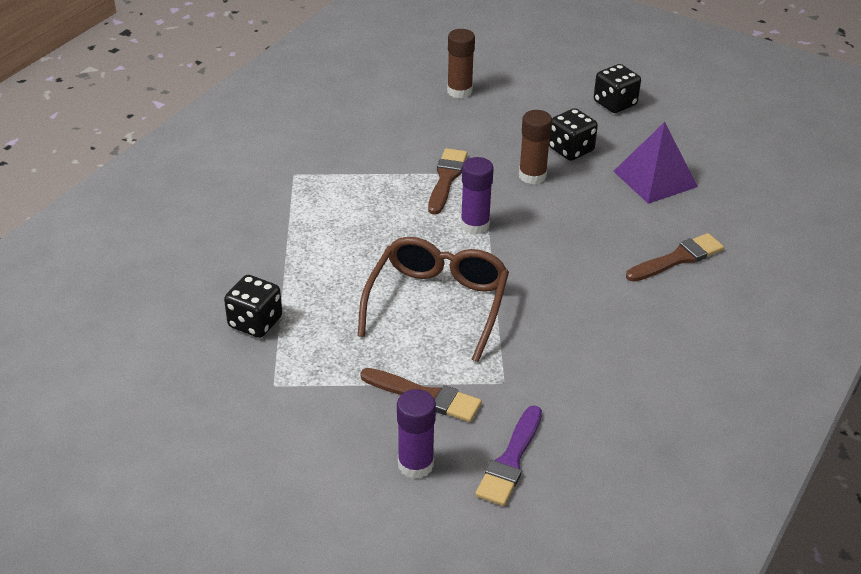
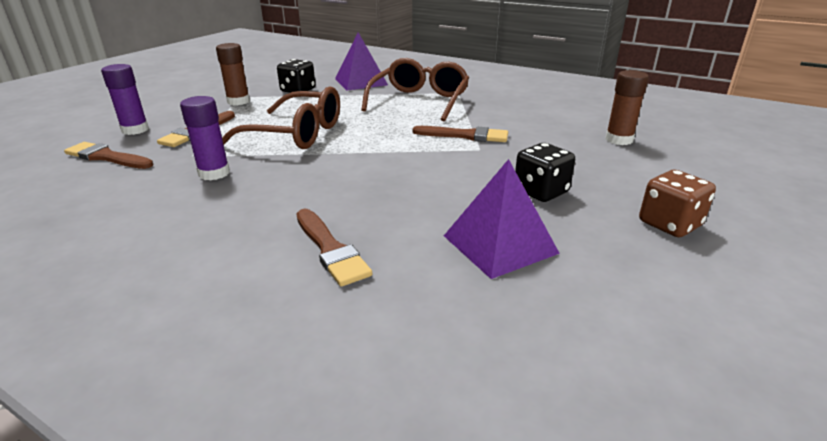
camera: 90 degrees right, 10 degrees down
(224, 260) = (361, 82): none -> purple pyramid
(325, 206) = (420, 101): none -> brown glasses
(475, 225) = (397, 146): purple glue stick -> purple glue stick (214, 173)
(510, 460) = (107, 157): purple brush -> brown brush
(532, 176) = (482, 170): brown glue stick -> brown glue stick (238, 101)
(615, 103) = (669, 224): black dice -> brown dice

